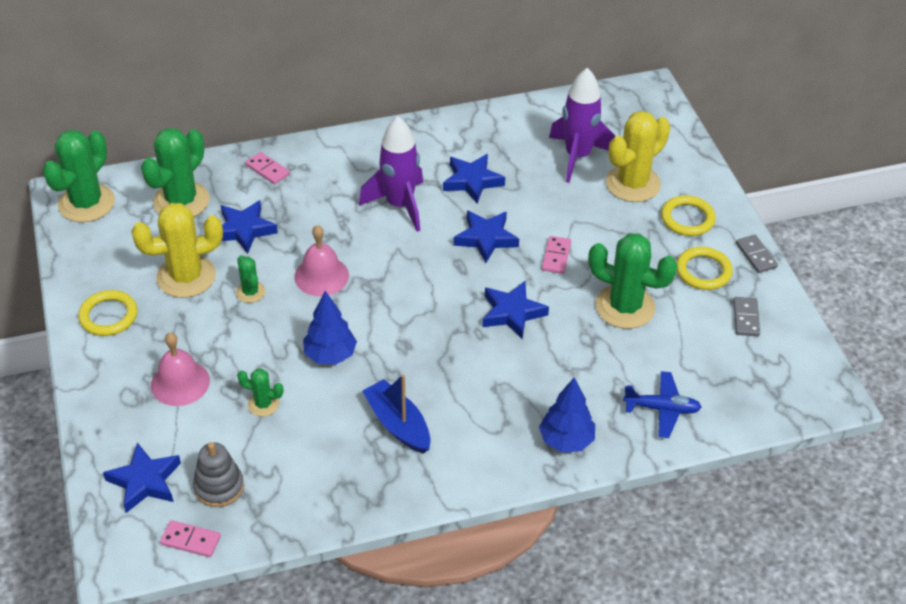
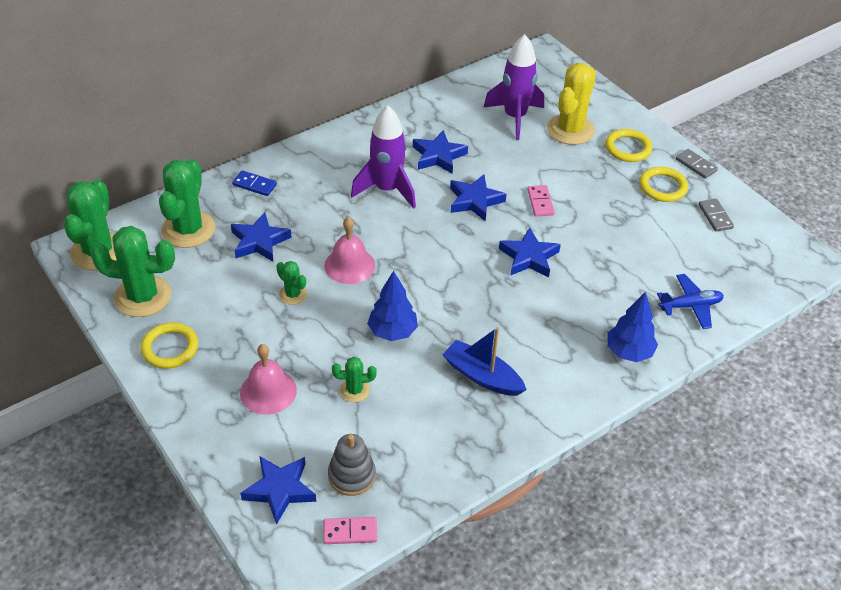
camera: 20 degrees left, 0 degrees up
(186, 277) = (226, 295): yellow cactus -> none
(267, 170) = (254, 185): pink domino -> blue domino
(625, 307) = (617, 230): green cactus -> green cactus (143, 296)

